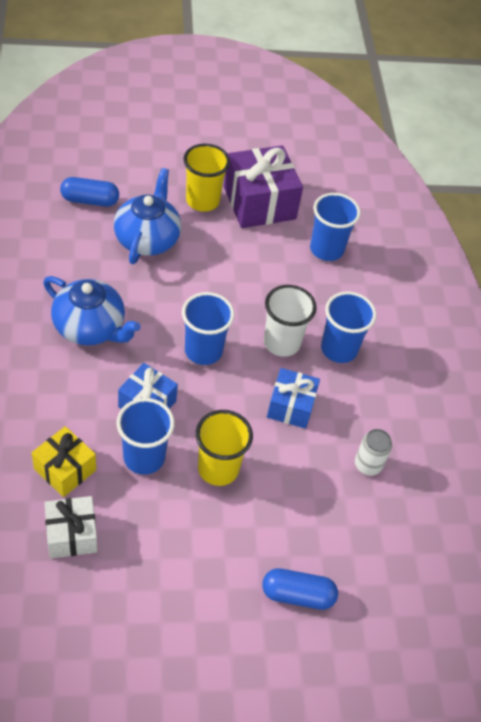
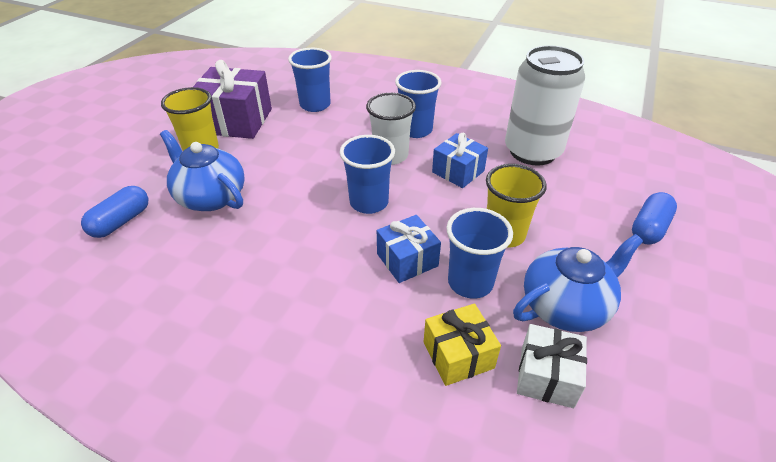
camera: 55 degrees left, 10 degrees down
(90, 328) = (285, 273): blue teapot -> blue teapot (566, 306)
(368, 465) = (532, 151): white can -> white can, size x2.35

